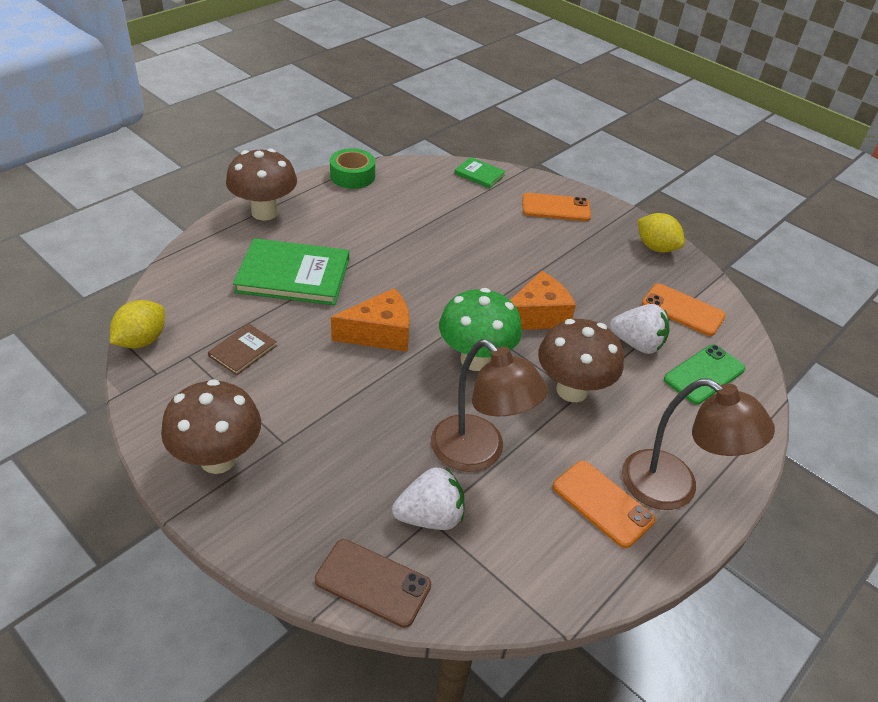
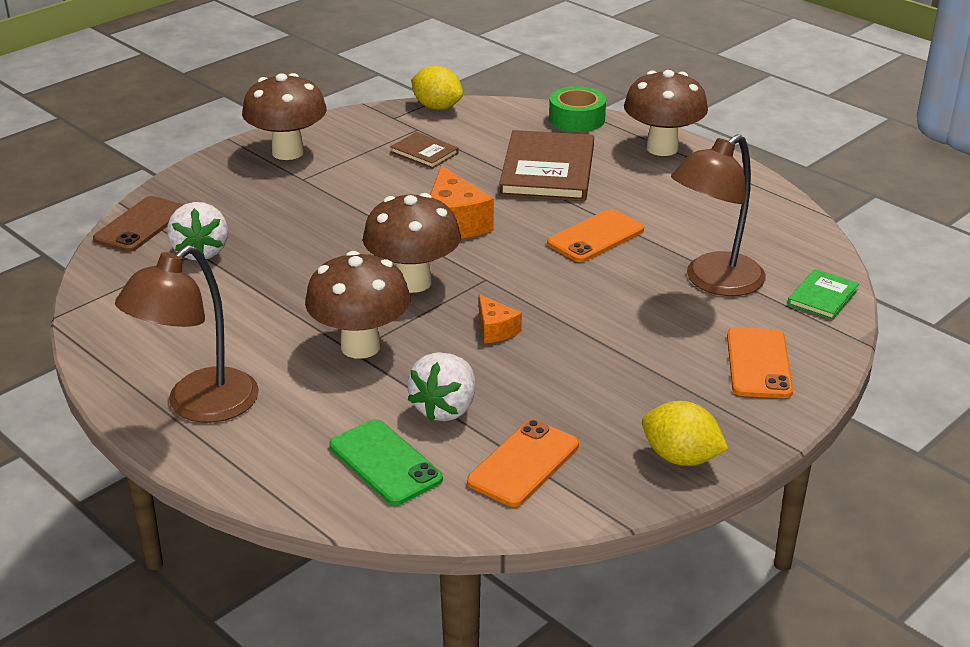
camera: 95 degrees right, 10 degrees down
(293, 275) = (547, 171): green book -> brown book
(352, 176) = (768, 198): green tape -> green tape (577, 119)
(475, 359) = (413, 282): green mushroom -> brown mushroom
(478, 453) = (273, 279): brown lamp -> brown lamp (713, 282)
(537, 316) = (495, 329): orange cheese -> orange cheese, size x0.55
(602, 503) = (191, 353): orange phone -> orange phone (595, 236)
(656, 247) = (681, 458): yellow lemon -> yellow lemon turned 75 degrees clockwise

